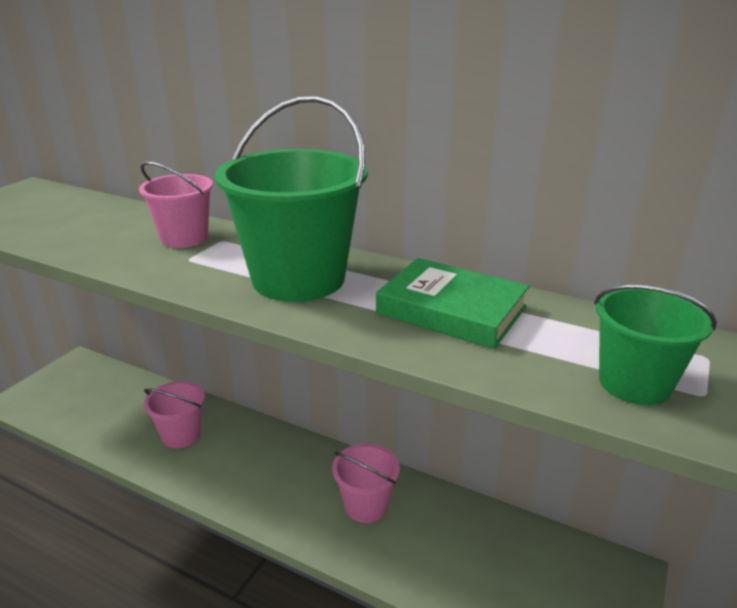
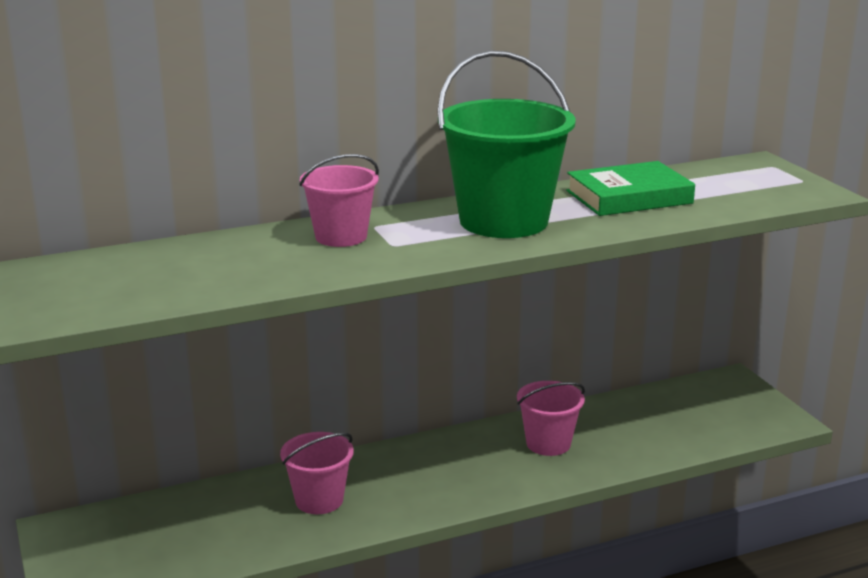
camera: 50 degrees left, 5 degrees down
(634, 383) = (774, 189): green bucket -> none

